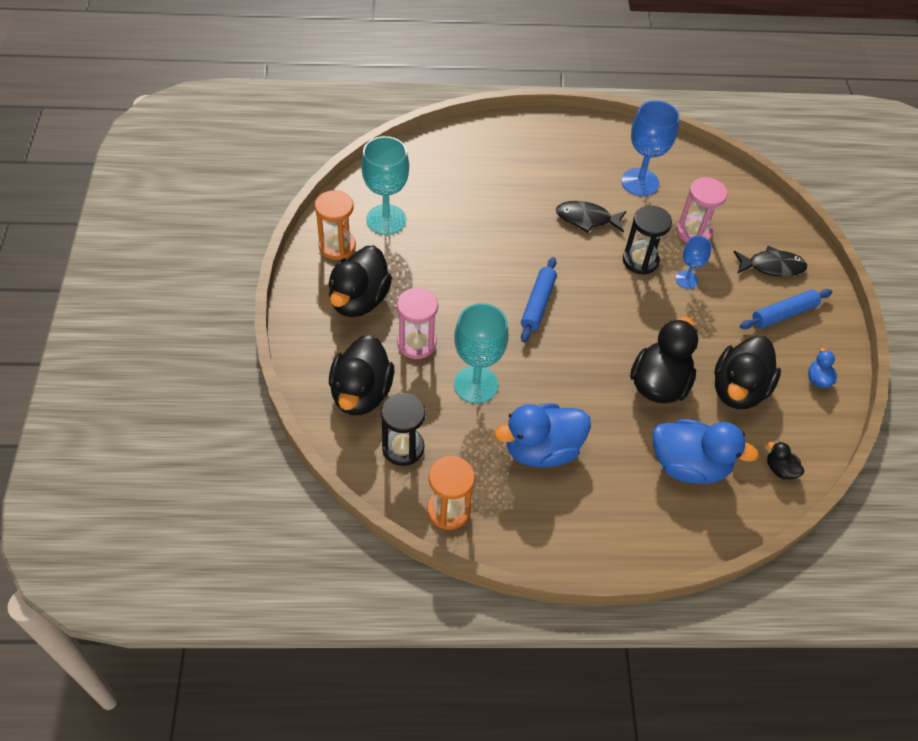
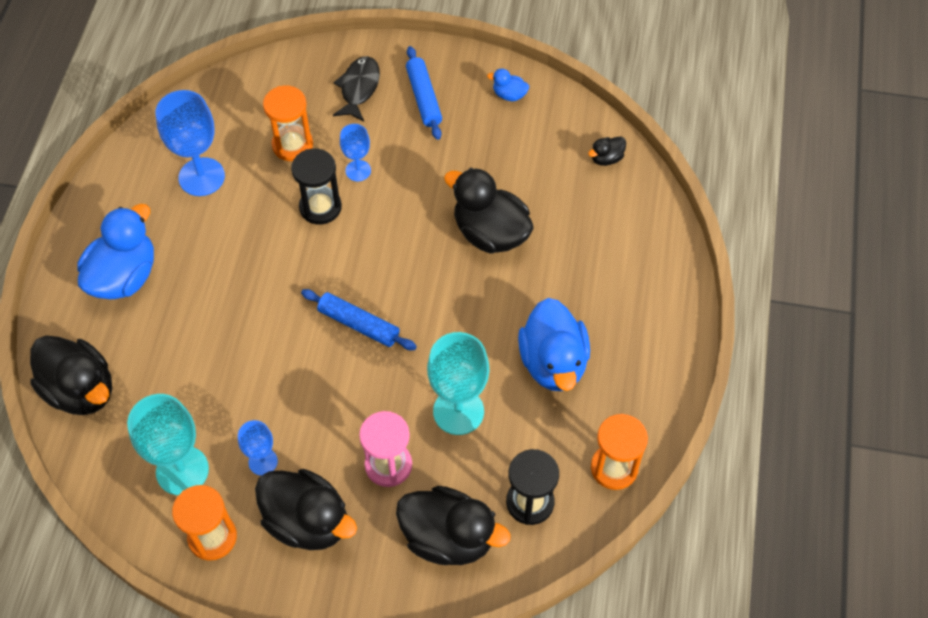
camera: 75 degrees left, 5 degrees up
(403, 264) = (263, 462): none -> blue goblet
(586, 219) = (243, 245): black fish -> none
(688, 465) = (591, 233): blue duck -> blue duck (124, 276)
(694, 232) = (292, 145): pink hourglass -> orange hourglass
(738, 389) = (509, 165): black duck -> black duck (81, 390)

